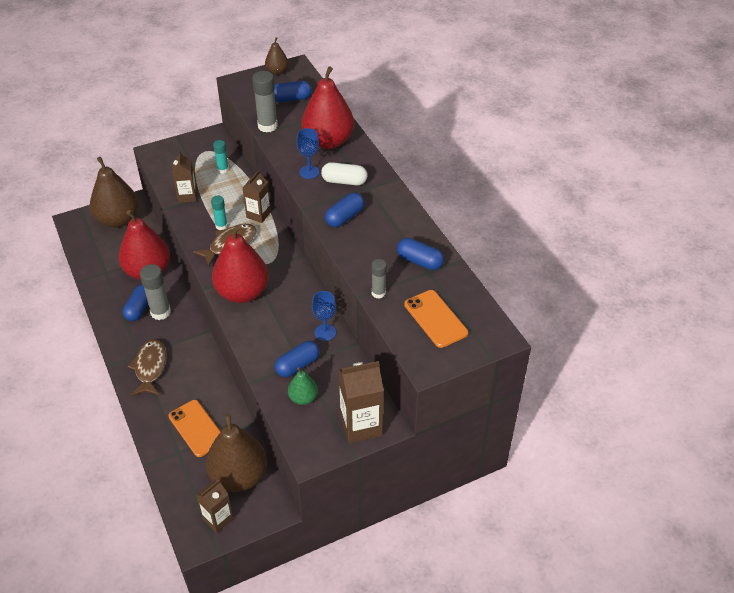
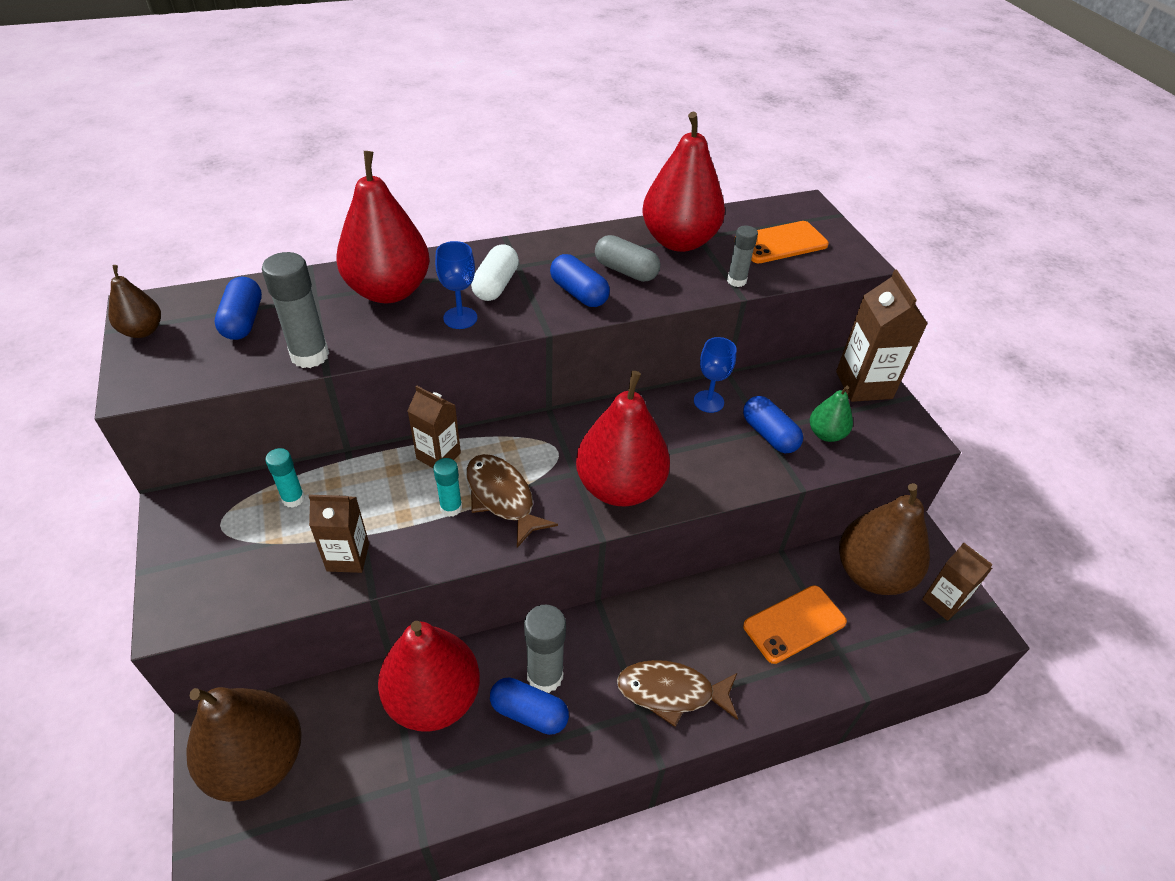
camera: 85 degrees left, 0 degrees up
(375, 237) = (626, 271): none -> grey capsule
(419, 261) = (679, 241): blue capsule -> red pear

